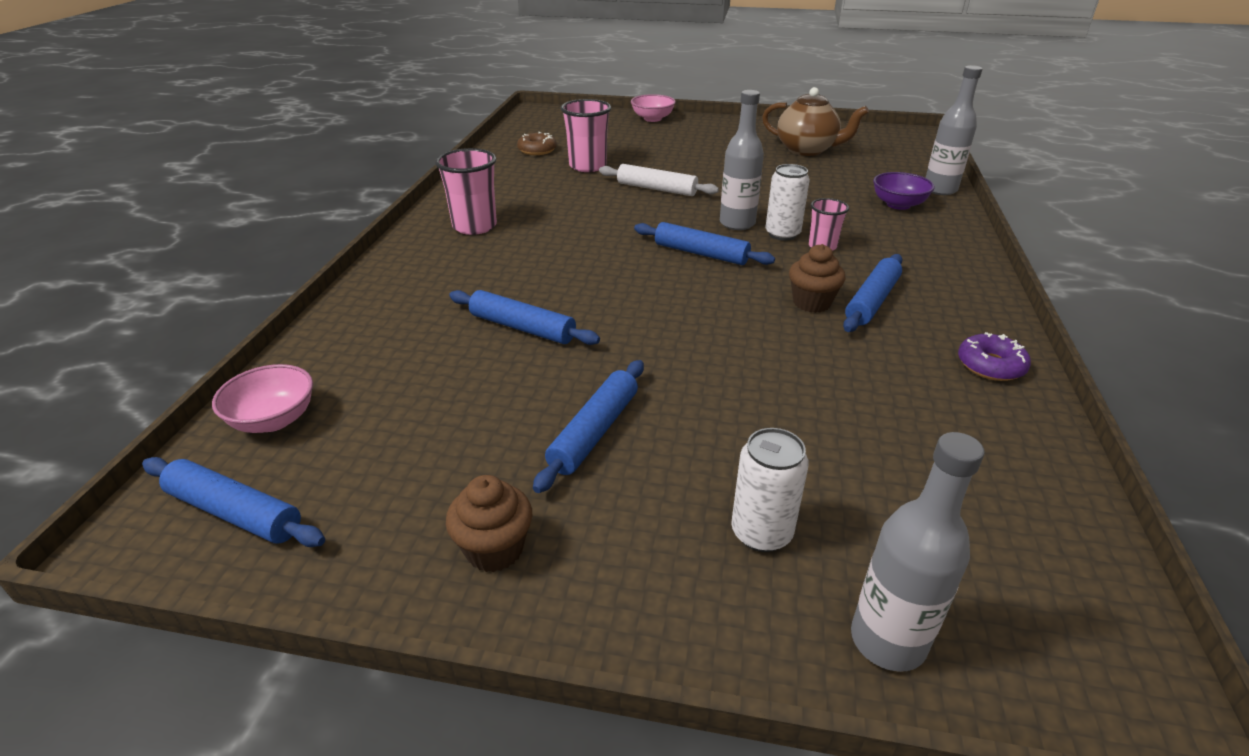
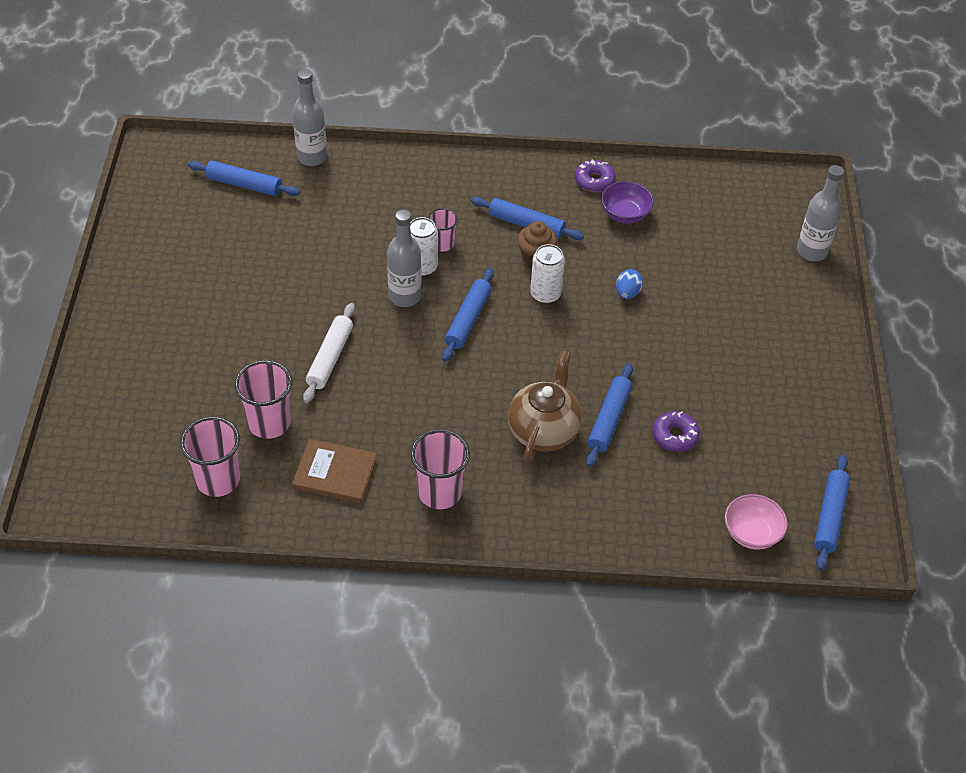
camera: 100 degrees left, 15 degrees up
(473, 376) = (675, 436): none -> purple donut
(494, 549) = (813, 392): brown cupcake -> none
(521, 186) = (334, 473): none -> brown book
(537, 150) = (218, 480): brown donut -> pink cup
(594, 432) = (712, 363): blue rolling pin -> blue rolling pin (244, 185)
(652, 119) = (95, 377): pink bowl -> none
(747, 368) = (627, 293): none -> blue egg
(761, 532) = (766, 289): white can -> white can (545, 294)
(807, 150) = (209, 238): brown teapot -> brown teapot (544, 430)
(898, 205) = (350, 188): purple bowl -> purple bowl (625, 214)

